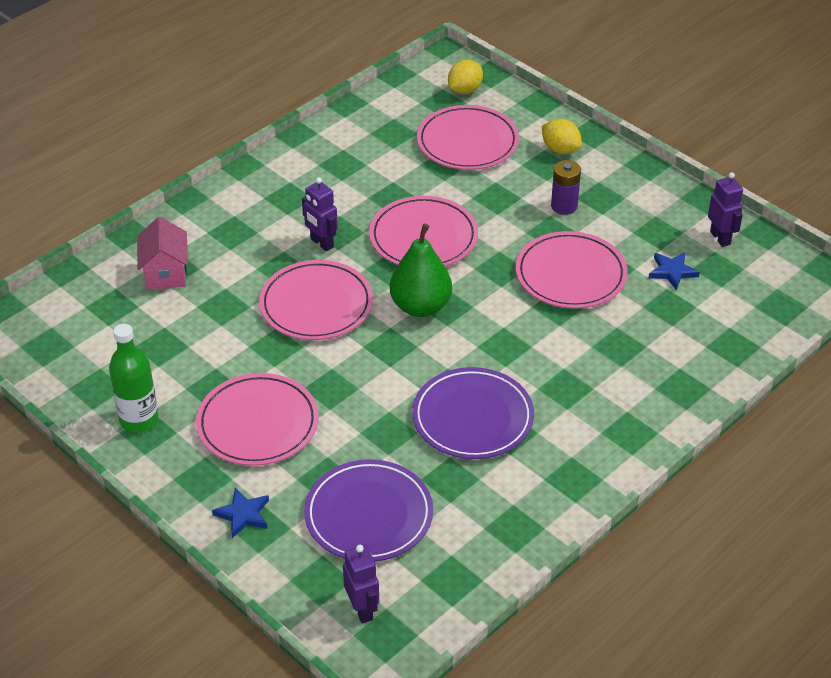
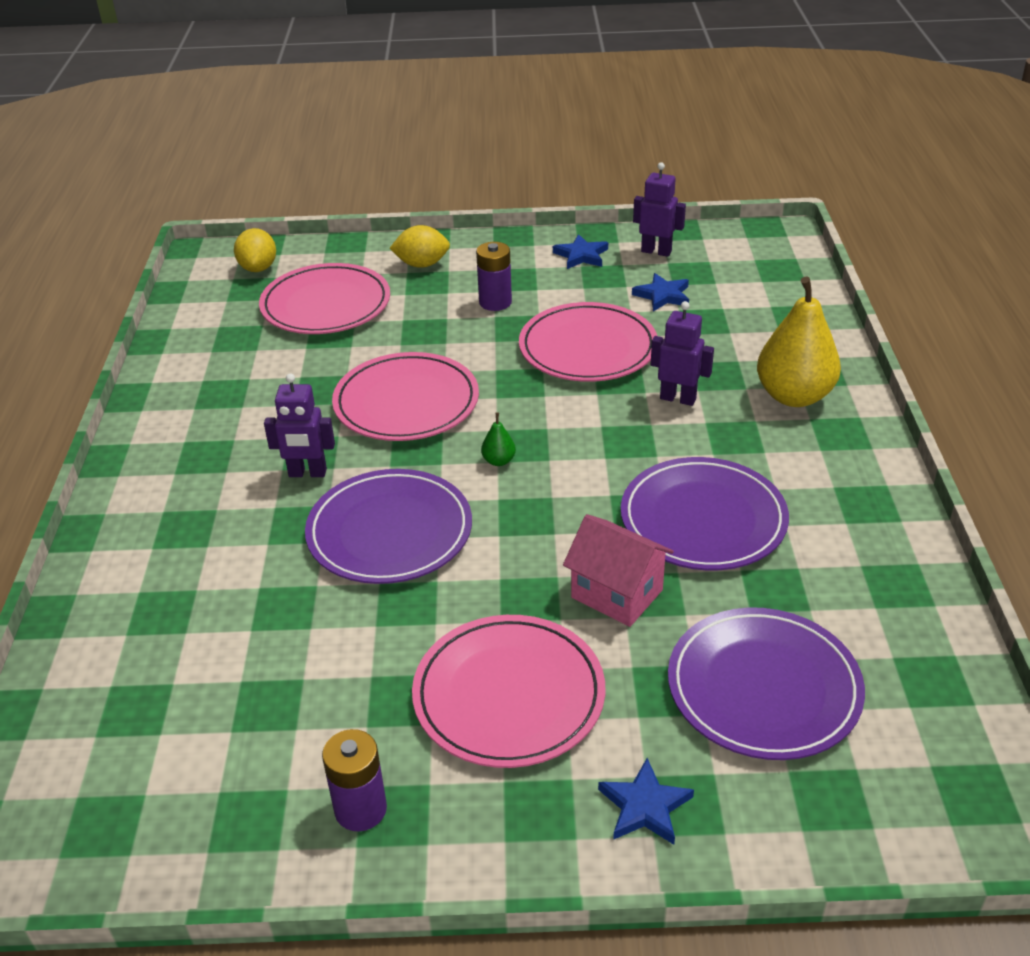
camera: 45 degrees left, 5 degrees down
(139, 419) = (360, 809): green bottle -> purple battery
(166, 273) = (159, 623): pink house -> pink house (617, 594)
(316, 304) = (389, 532): pink plate -> purple plate
(362, 609) = (915, 789): purple robot -> purple robot (678, 398)
(420, 306) = (499, 461): green pear -> green pear, size x0.41
(641, 391) = (794, 396): none -> yellow pear
(667, 208) = (581, 255): none -> blue star

